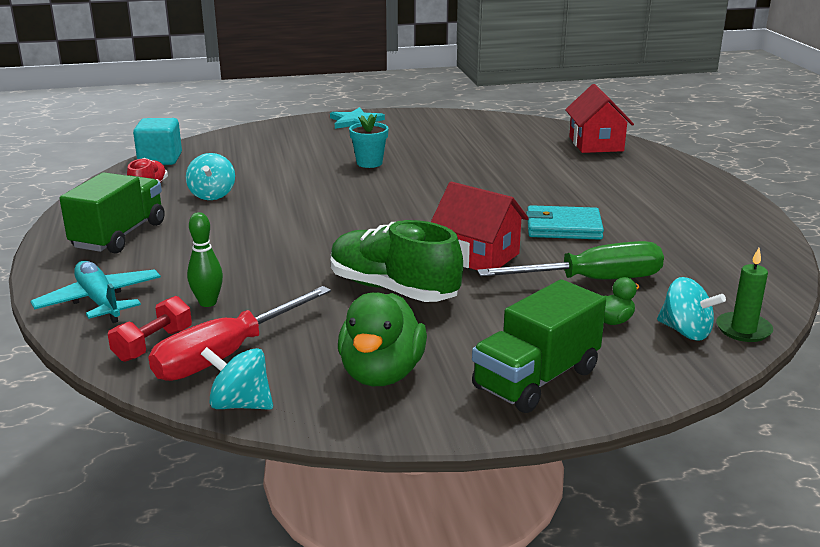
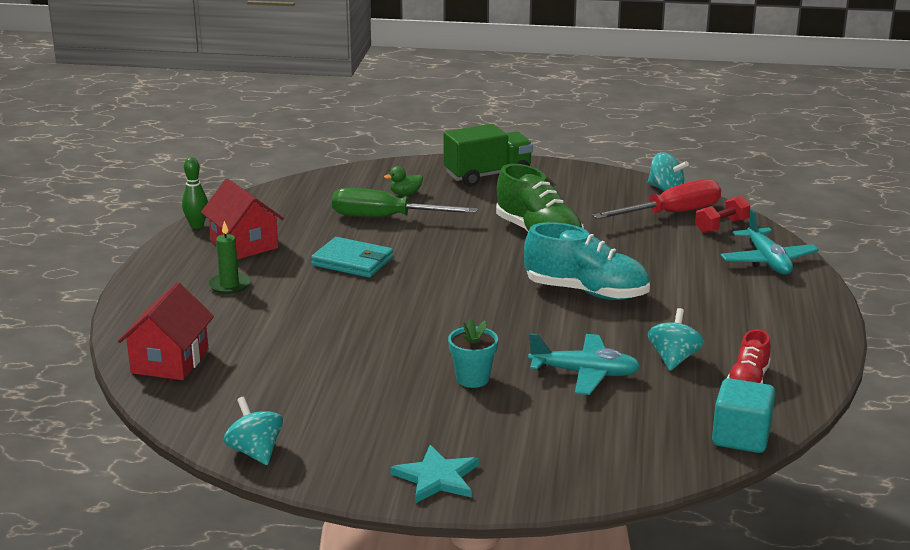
camera: 160 degrees left, 0 degrees up
(119, 235) = (767, 321): green truck -> none
(208, 302) = (682, 247): green bowling pin -> green bowling pin (197, 226)
(284, 177) = (584, 373): none -> turquoise plane
(307, 235) = (586, 292): none -> turquoise shoe
(381, 374) = (576, 190): green duck -> none
(478, 256) = (452, 249): red house -> red house (244, 244)
(685, 332) = (368, 182): turquoise spinning top -> turquoise spinning top (255, 452)
(743, 330) = (331, 178): green candle -> green candle (229, 285)

